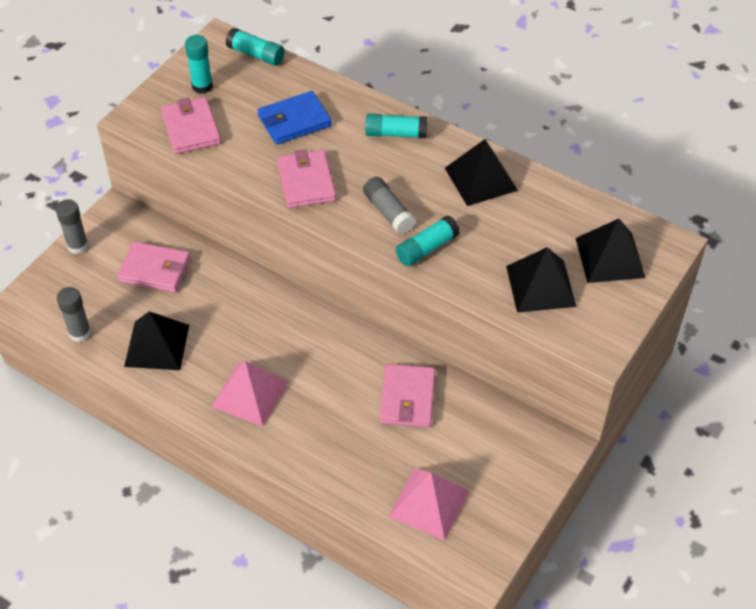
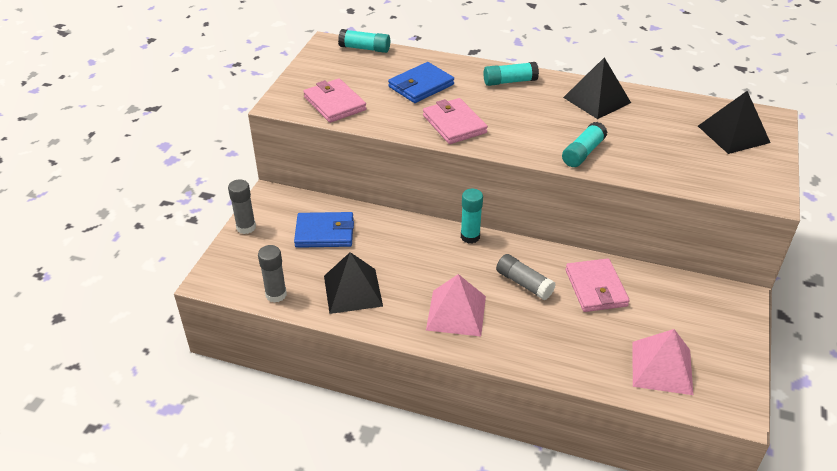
camera: 15 degrees left, 10 degrees down
(155, 270) = (324, 233): pink wallet -> blue wallet
(202, 86) = (330, 75): turquoise glue stick -> turquoise glue stick (470, 237)
(388, 212) = (536, 133): grey glue stick -> grey glue stick (524, 283)
(540, 286) = (693, 162): black pyramid -> none

